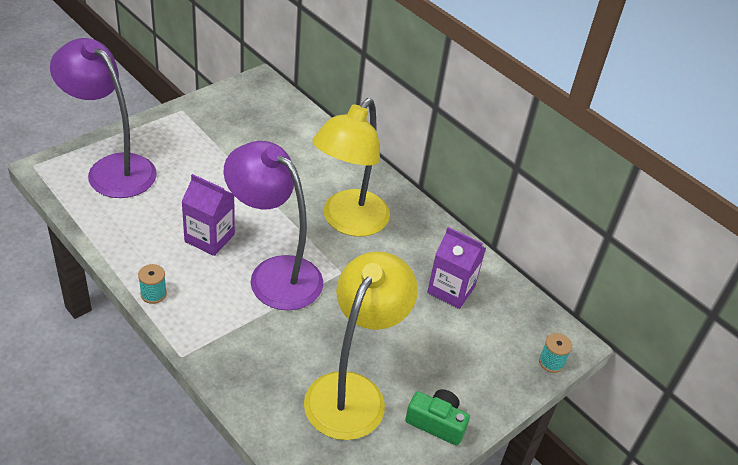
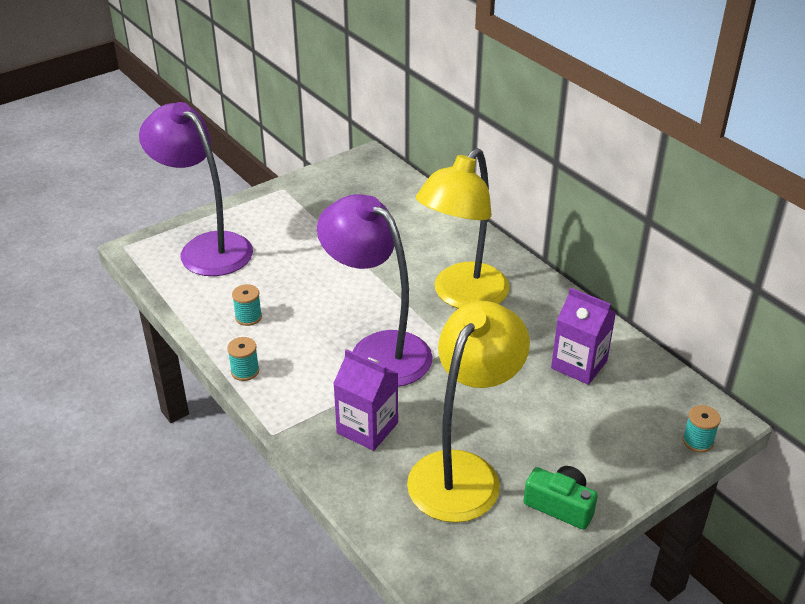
camera: 10 degrees right, 5 degrees down
(154, 240) = (248, 317): none -> turquoise spool
(209, 238) = (308, 314): purple carton -> purple carton (367, 428)

